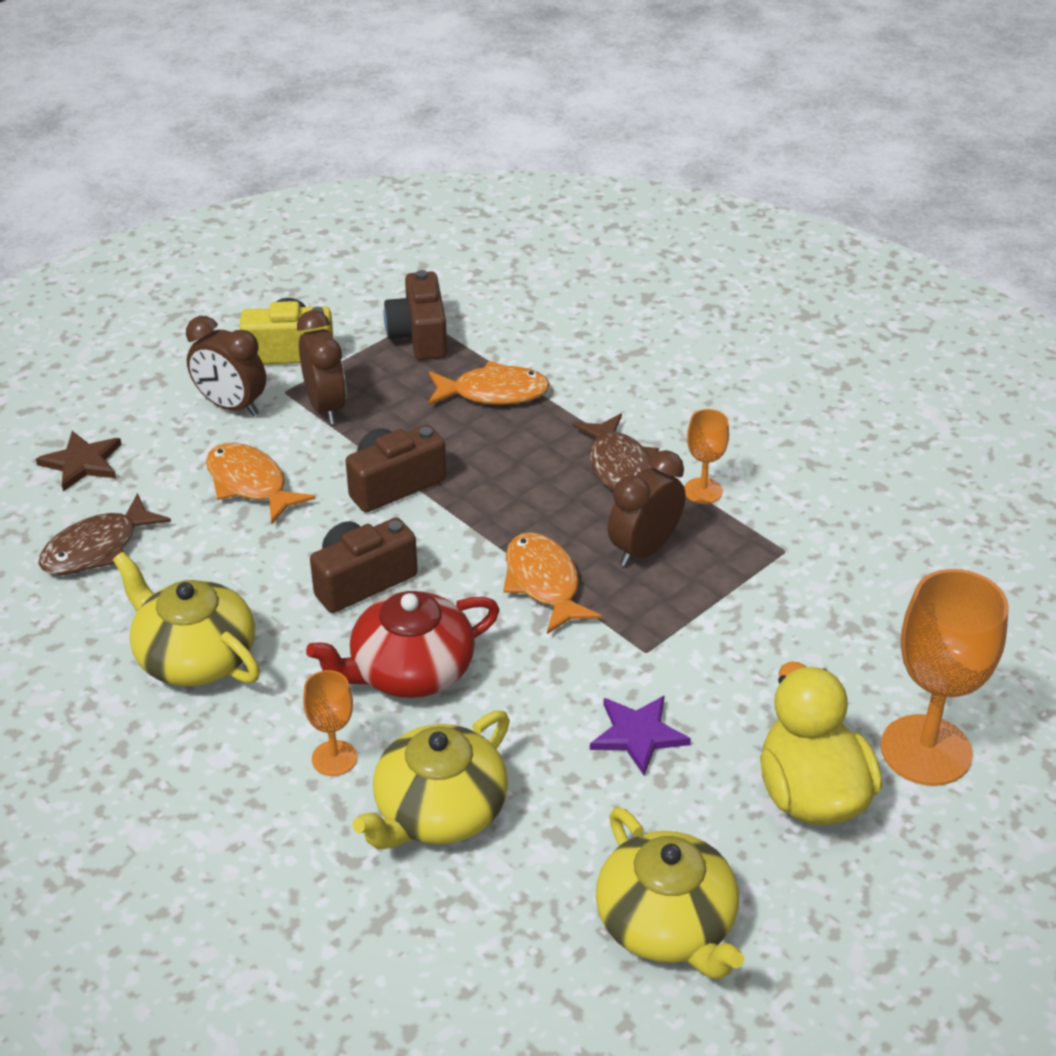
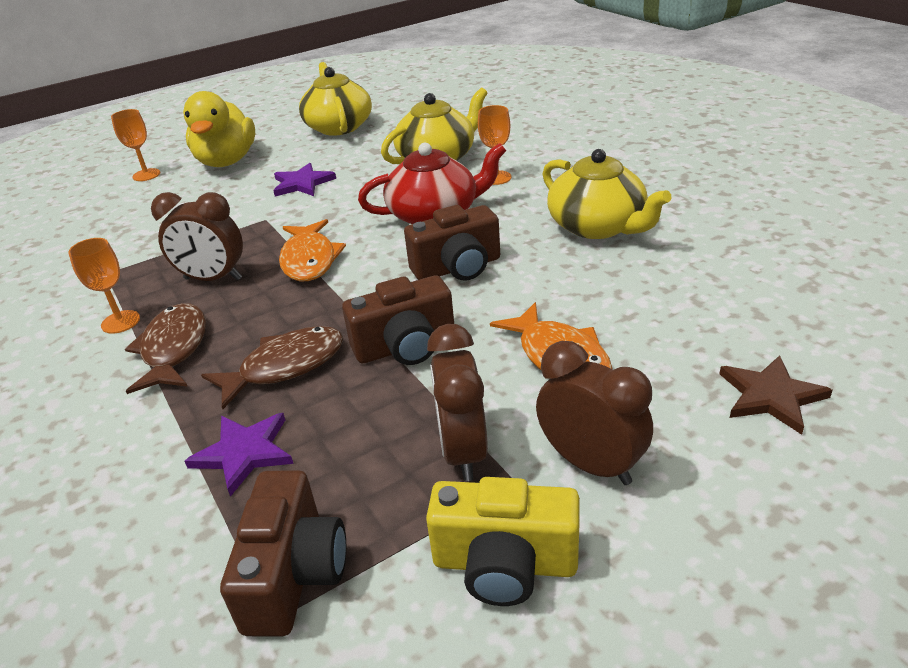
camera: 165 degrees left, 5 degrees down
(97, 548) = (711, 304): brown fish -> brown fish (285, 367)
(493, 393) = (244, 453): orange fish -> purple star
(644, 549) = (213, 279): brown clock -> brown clock turned 45 degrees clockwise
(926, 750) = (146, 175): orange goblet -> orange goblet, size x0.50

